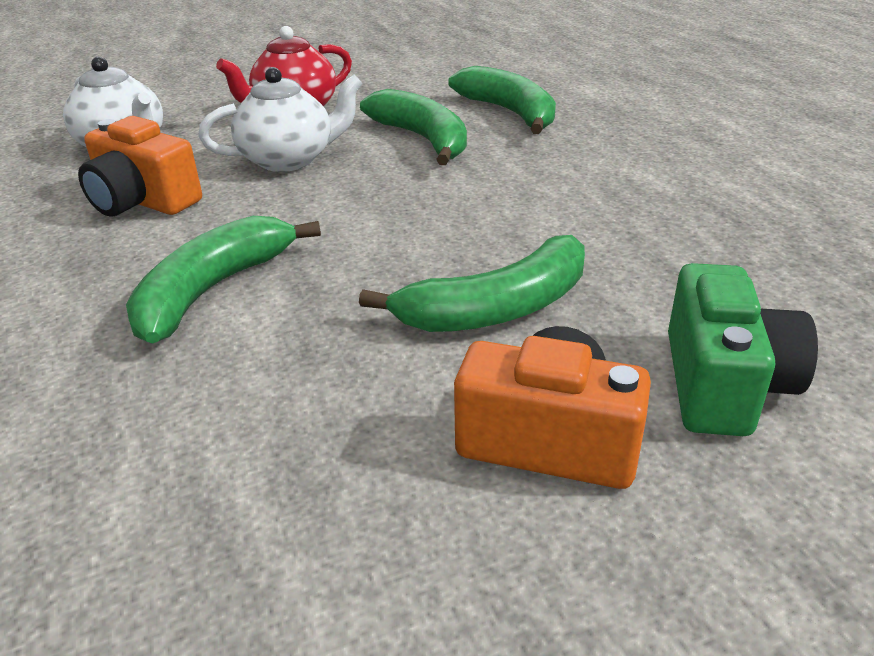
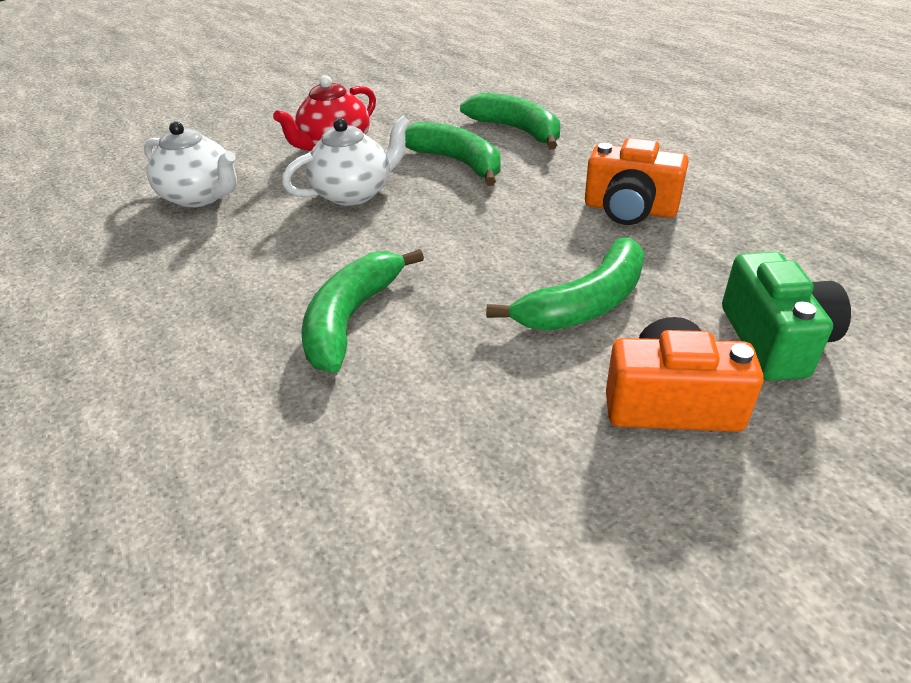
camera: 10 degrees left, 5 degrees up
(143, 201) = (247, 247): orange camera -> orange camera (629, 209)

